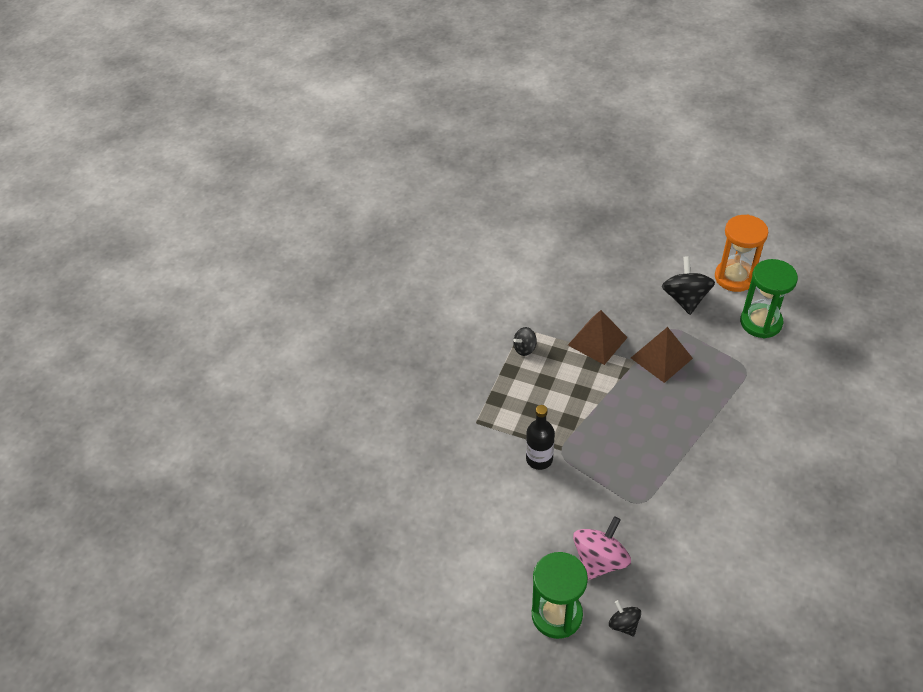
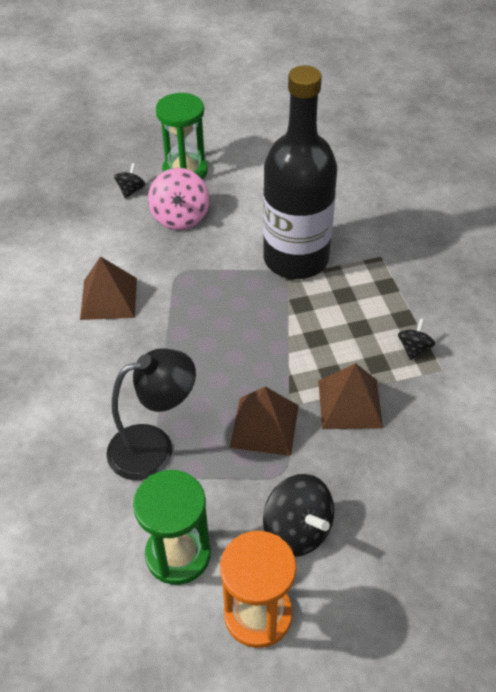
camera: 140 degrees right, 0 degrees up
(539, 459) = (296, 259): black bottle -> black bottle, size x2.23
(623, 624) = (131, 190): black spinning top -> black spinning top turned 90 degrees counterclockwise
(711, 513) = (108, 298): none -> brown pyramid
(741, 384) = (154, 447): none -> black lamp

